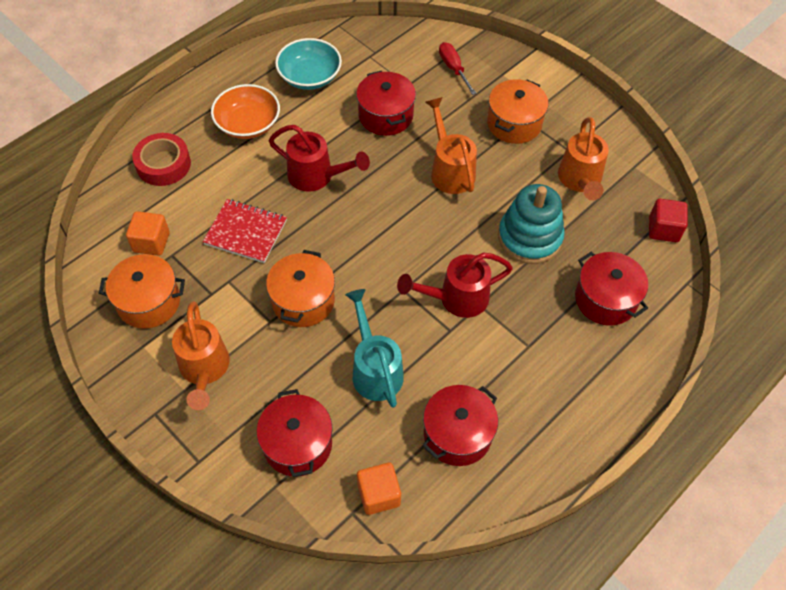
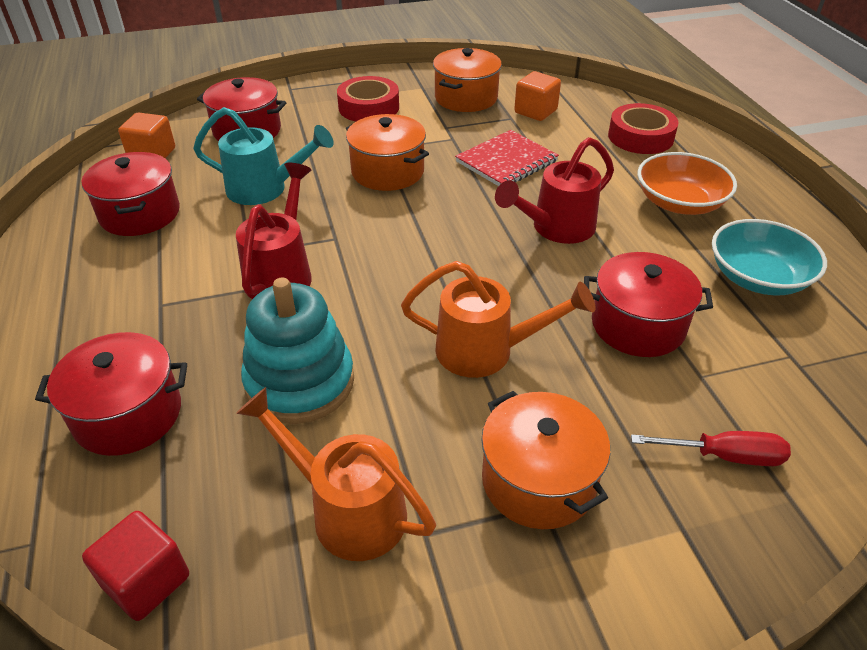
camera: 120 degrees right, 15 degrees down
(204, 369) = (369, 107): orange watering can -> red tape

